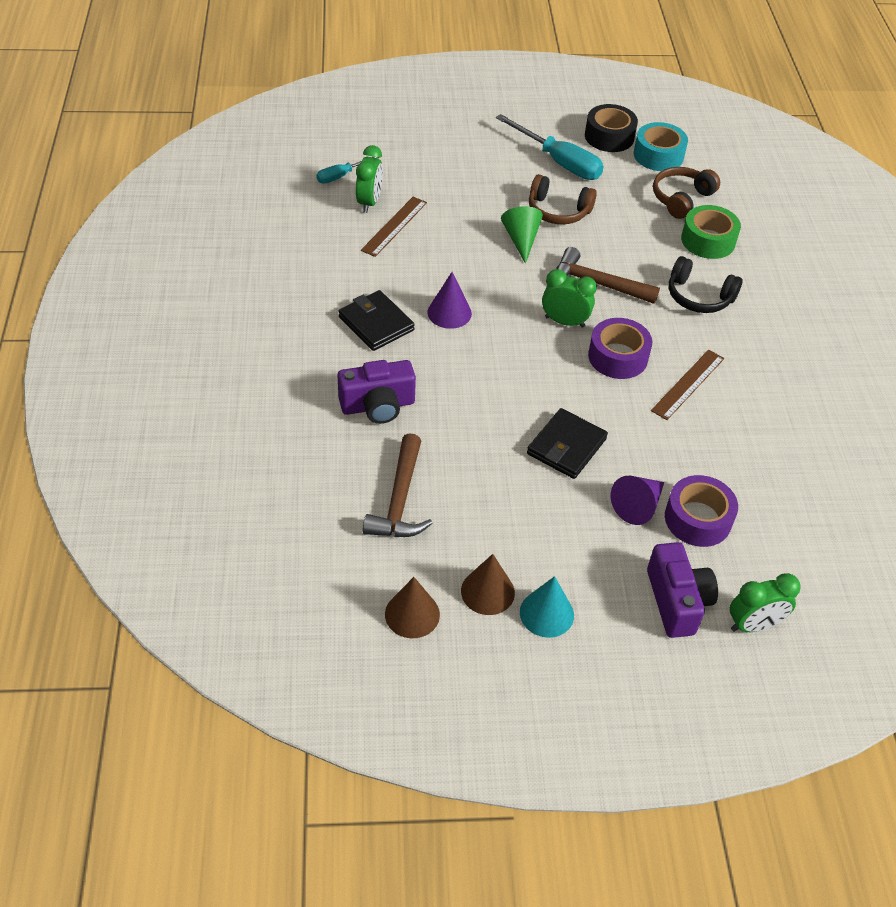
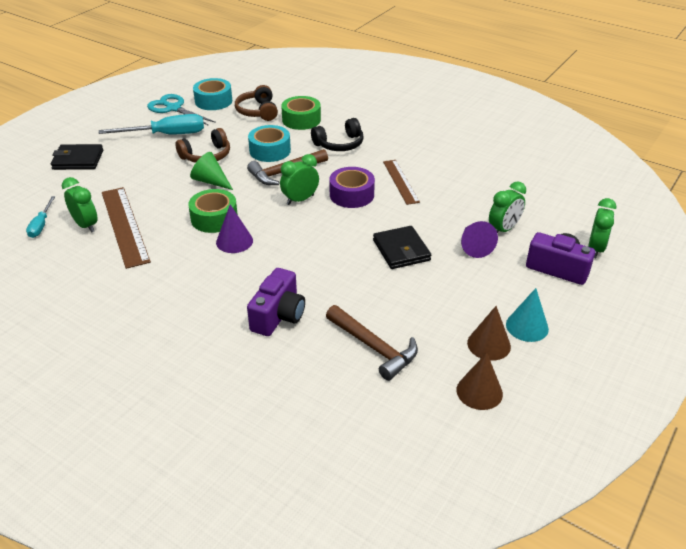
camera: 50 degrees left, 10 degrees down
(376, 323) = (202, 279): black wallet -> black wallet (78, 160)
(394, 226) = (124, 226): brown ruler -> brown ruler, size x1.58
(467, 278) = (214, 218): none -> green tape
(609, 137) = (173, 108): black tape -> turquoise scissors
(621, 250) = (270, 151): none -> turquoise tape
(697, 519) = (503, 229): purple tape -> green clock

